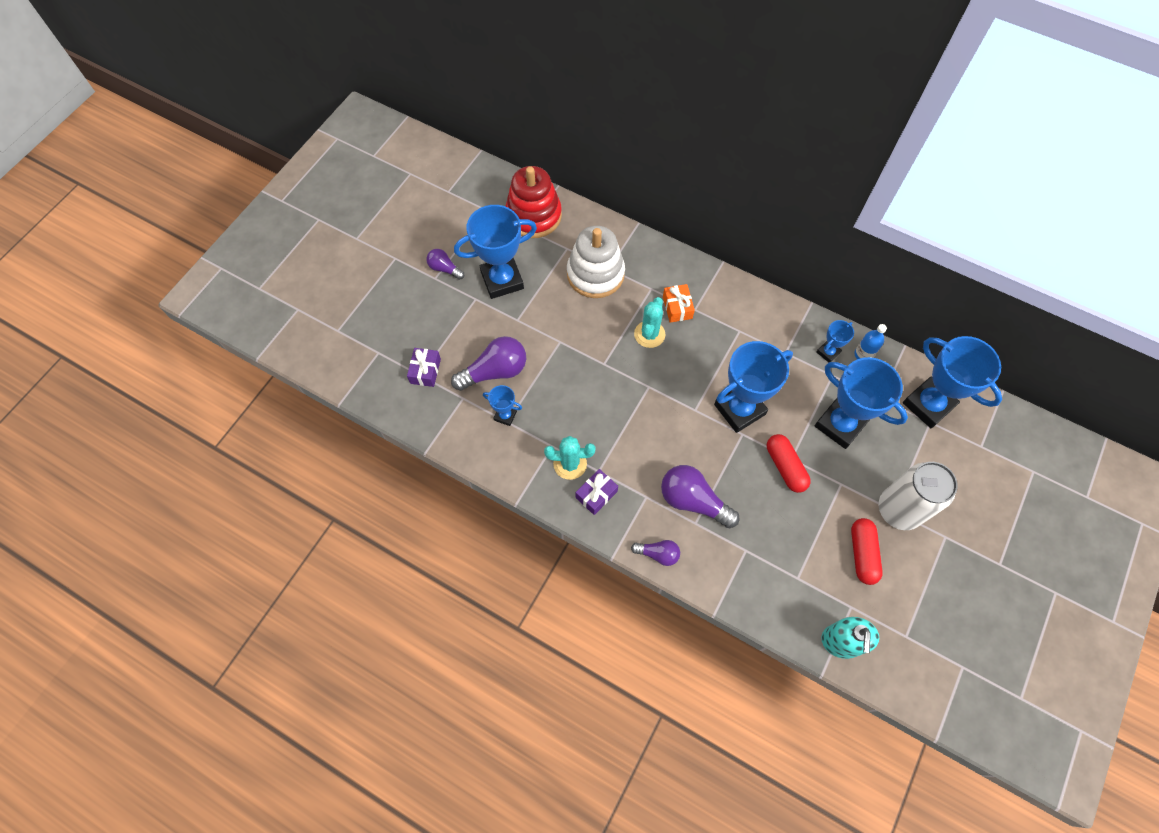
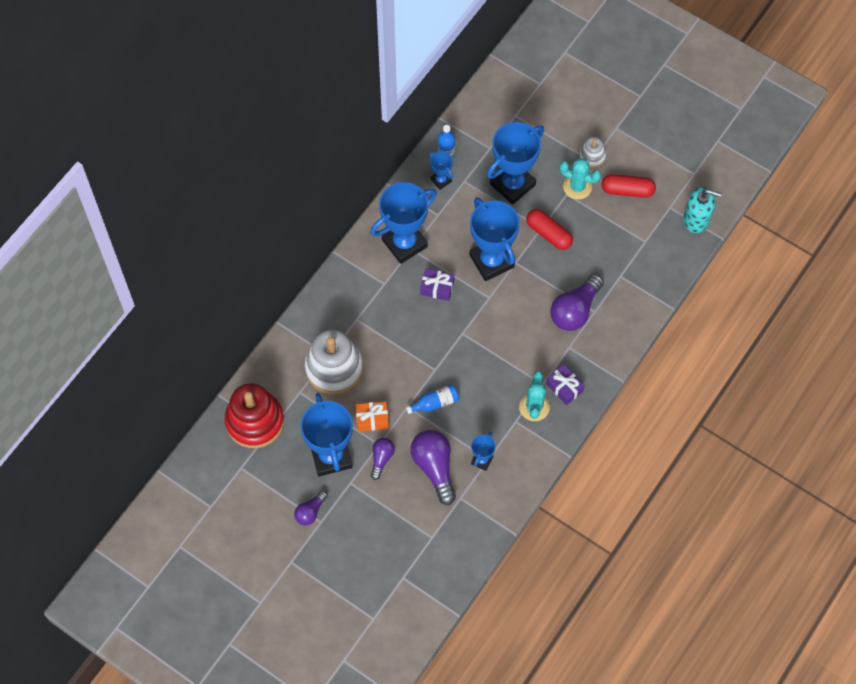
camera: 85 degrees left, 0 degrees up
(425, 371) = (428, 532): purple gift -> purple gift (437, 288)
(566, 367) = (435, 403): none -> blue bottle
(649, 334) = (407, 326): turquoise cactus -> turquoise cactus (577, 187)
(658, 554) = (620, 344): purple light bulb -> purple light bulb (381, 459)
(677, 307) = (380, 298): orange gift -> orange gift (372, 419)
(785, 467) = (548, 234): red capsule -> red capsule turned 60 degrees clockwise
(898, 510) = (592, 156): white can -> white stacking toy
(928, 405) = (499, 113): blue trophy -> blue trophy (404, 243)

